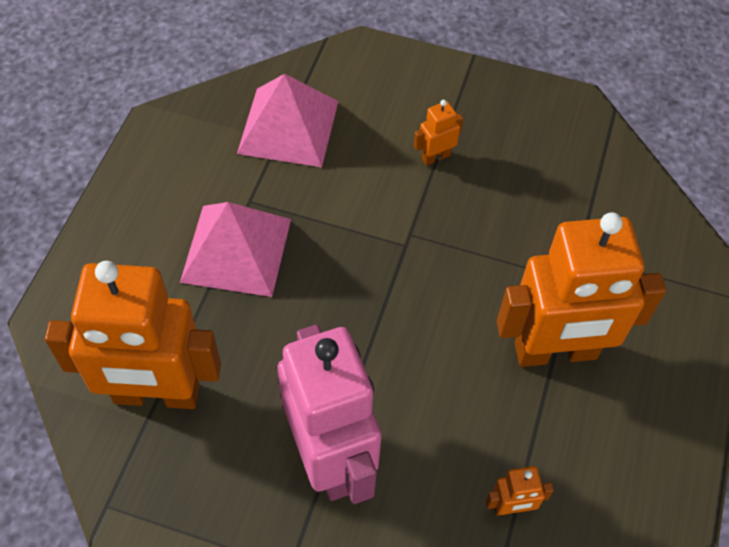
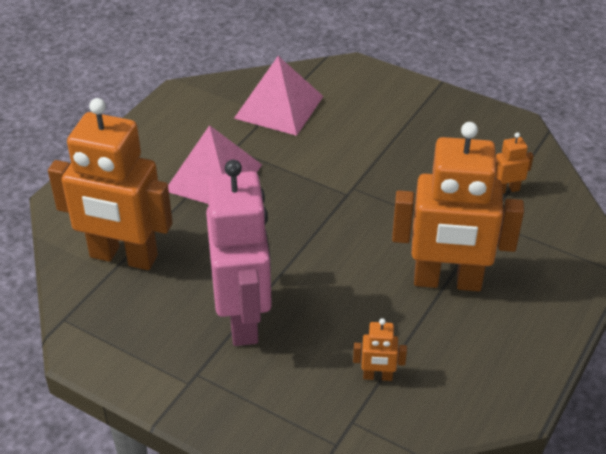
camera: 15 degrees right, 15 degrees down
(435, 157) = (389, 141): orange robot -> orange robot (506, 189)

